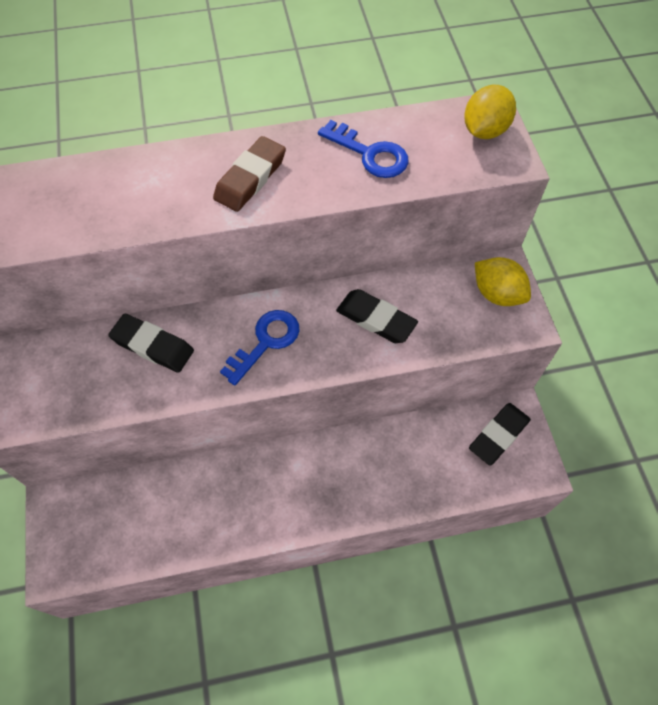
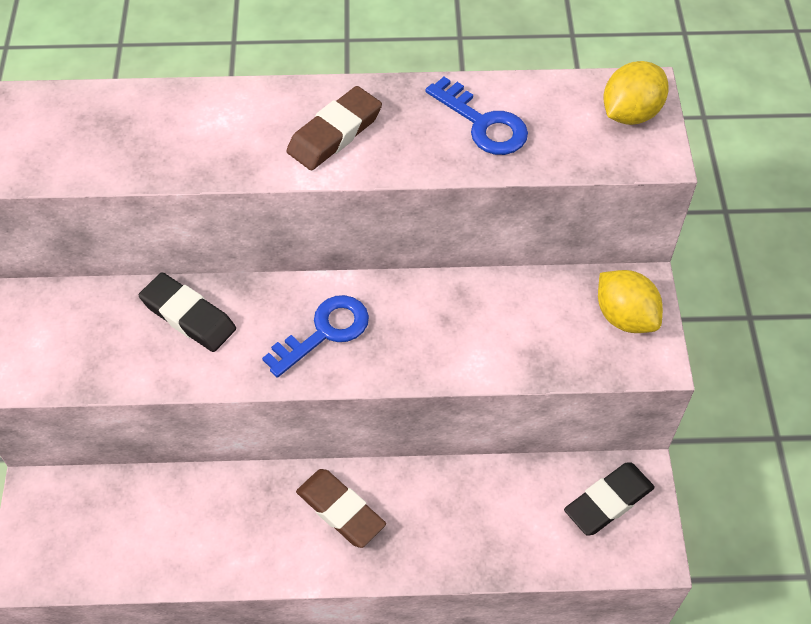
camera: 10 degrees right, 5 degrees down
(298, 477) = (340, 510): none -> brown eraser
(376, 319) = (465, 325): black eraser -> none

